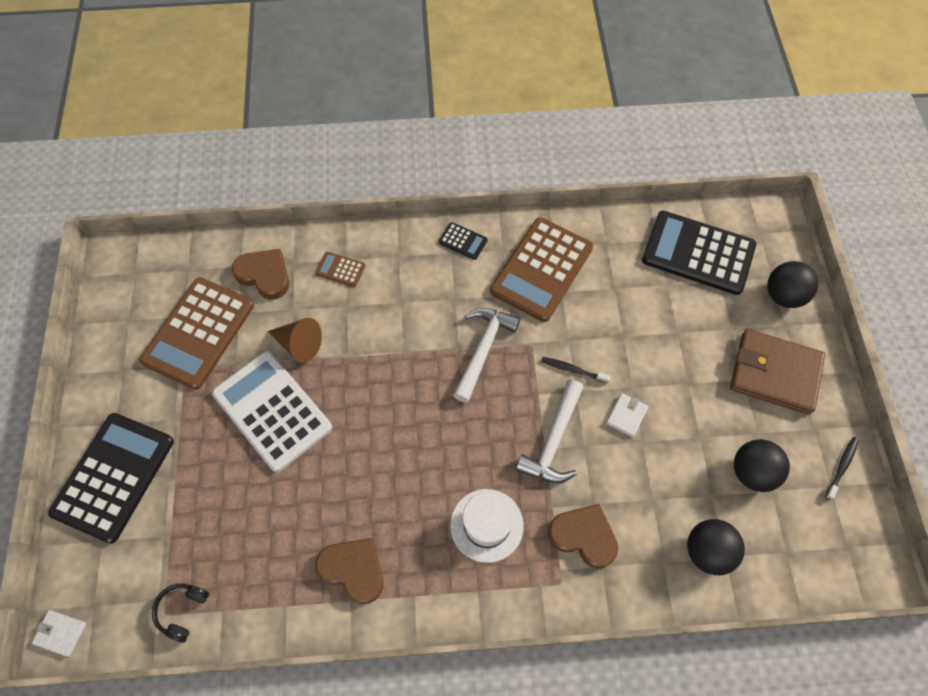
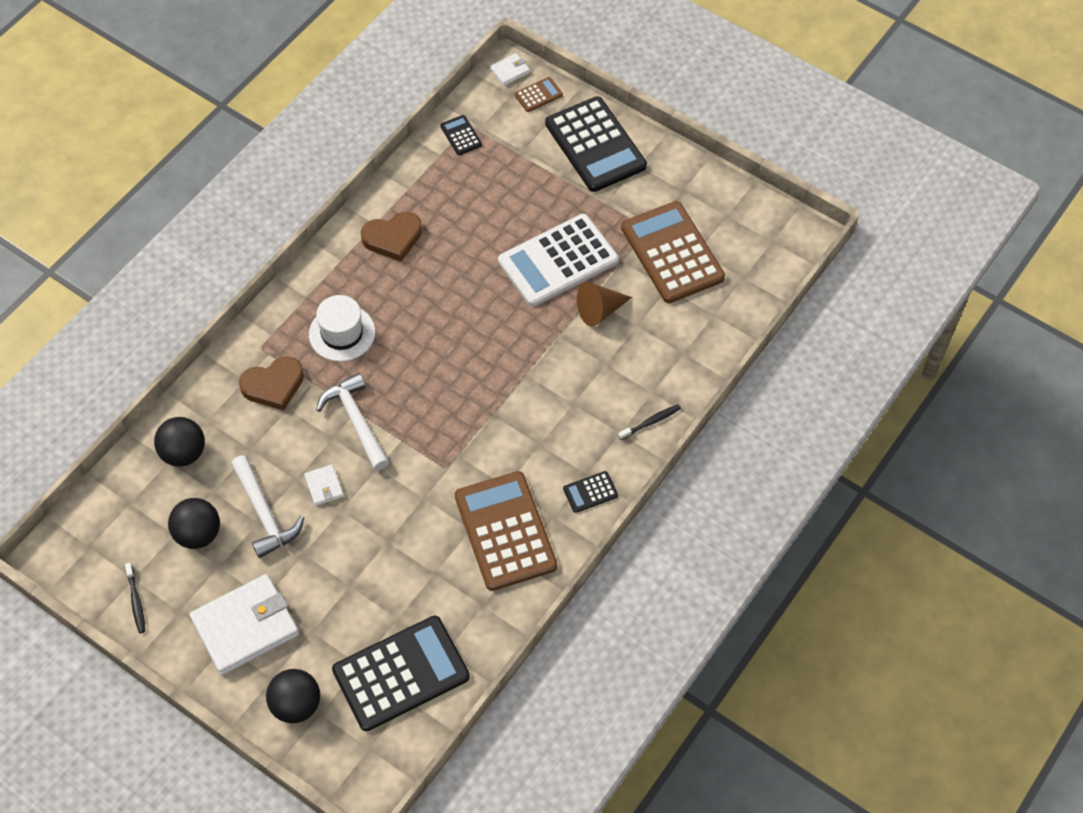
camera: 130 degrees right, 5 degrees down
(183, 611) = (461, 135): black headphones -> black calculator
(264, 275) = (689, 326): brown heart -> none
(272, 411) = (558, 261): white calculator -> white calculator turned 150 degrees clockwise
(340, 269) = (645, 382): brown calculator -> brown calculator (538, 95)
(483, 350) = (474, 430): white hammer -> white hammer (264, 513)
(572, 370) = (396, 480): black toothbrush -> black toothbrush (651, 422)
(774, 373) = (245, 626): brown wallet -> white wallet

